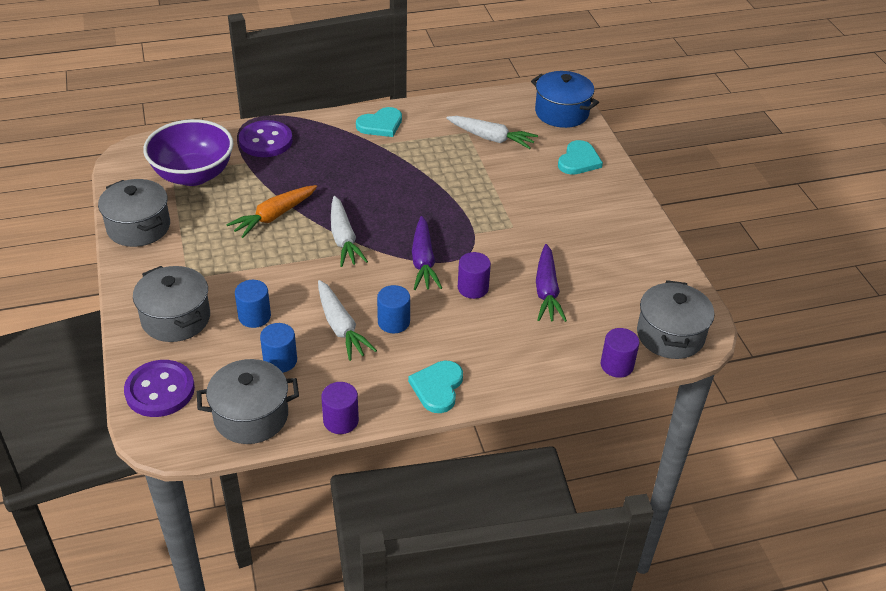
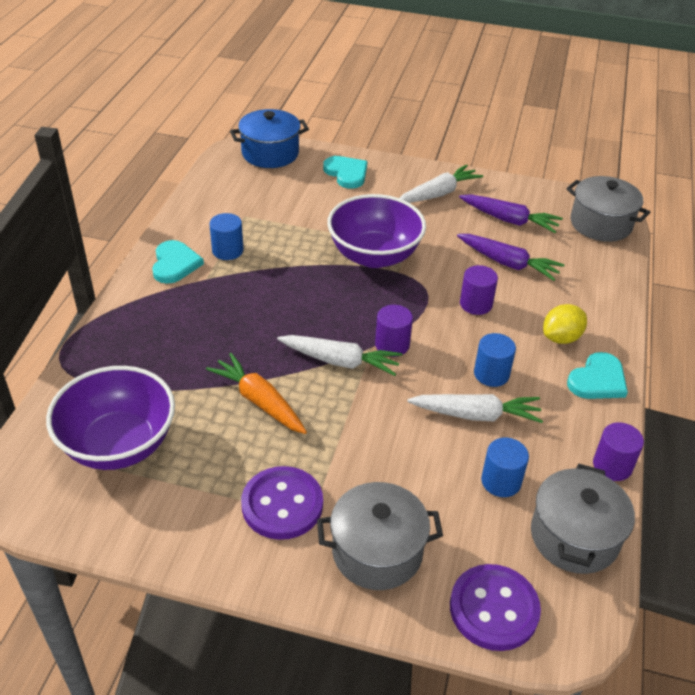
camera: 60 degrees left, 0 degrees up
(138, 227) = (176, 533): grey pot -> none
(254, 316) = (418, 478): blue cylinder -> blue cylinder (227, 251)
(266, 141) = (115, 359): purple button -> purple button (282, 505)
(274, 216) = (259, 401): orange carrot -> orange carrot turned 150 degrees clockwise
(423, 261) = (416, 320): purple carrot -> purple carrot (509, 220)
(437, 387) = (598, 380): turquoise heart -> turquoise heart turned 90 degrees counterclockwise
(474, 351) = (561, 338): none -> yellow lemon
(482, 213) = (374, 256): none -> purple bowl
(491, 138) = (268, 206): white carrot -> white carrot (438, 193)
(617, 365) = (621, 265): purple cylinder -> purple cylinder (392, 345)

